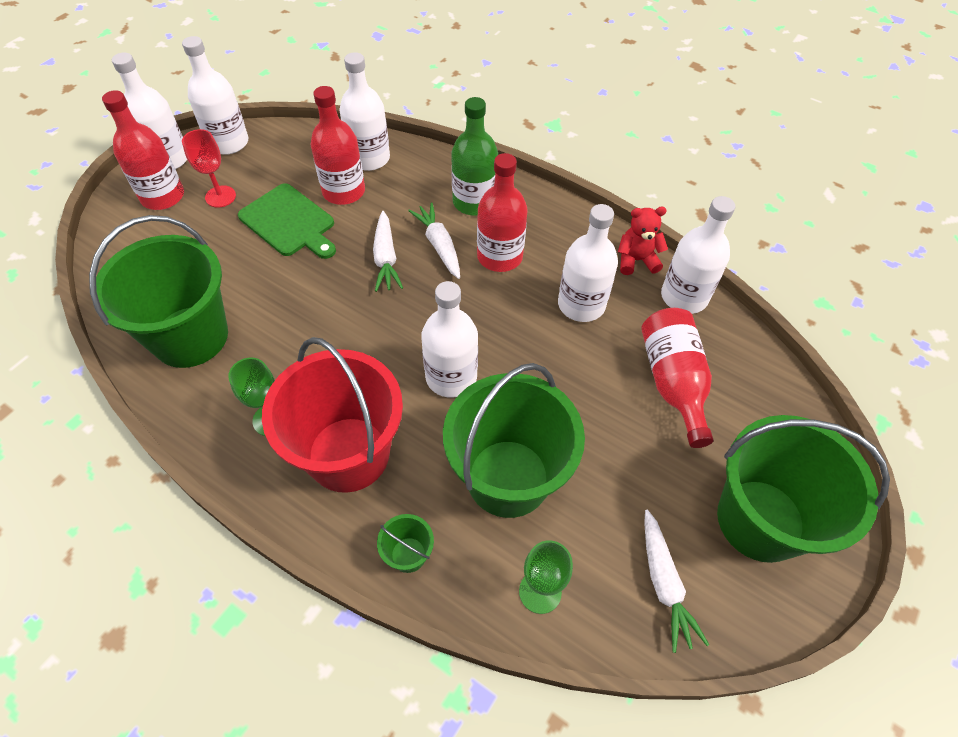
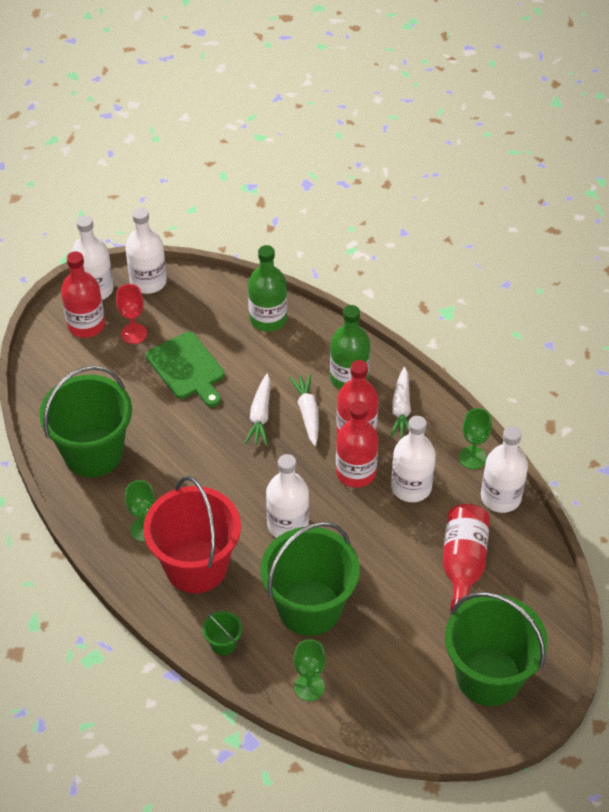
camera: 15 degrees right, 5 degrees down
(344, 191) = (238, 347): red bottle -> red bottle (355, 472)
(369, 158) = (268, 319): white bottle -> green bottle
(636, 260) = (472, 458): red teddy bear -> green goblet
(664, 583) = (399, 701): white carrot -> white carrot (401, 409)

